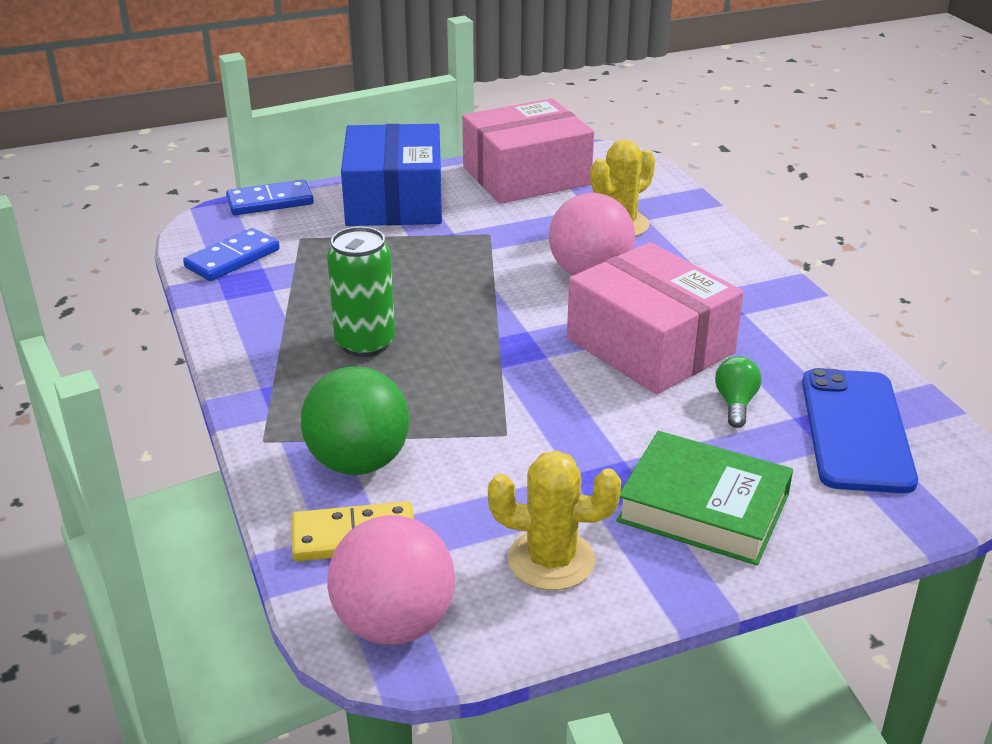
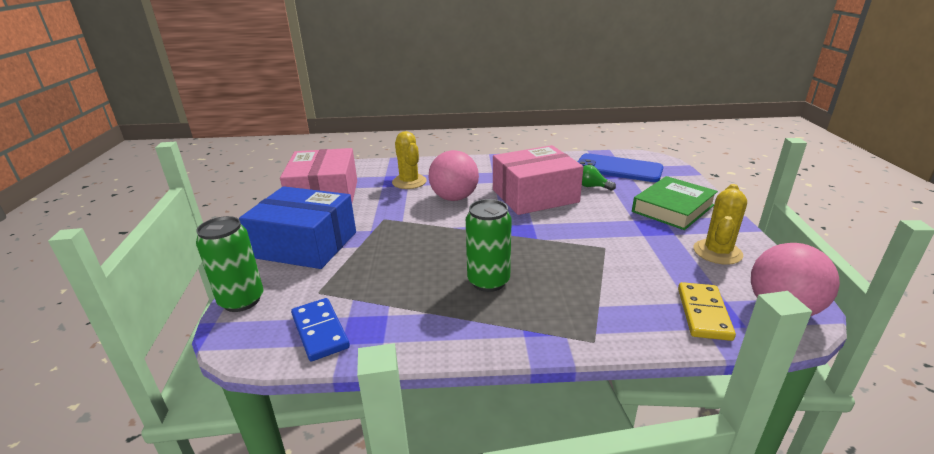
camera: 70 degrees left, 5 degrees down
(270, 201) = (242, 300): blue domino -> green can
(358, 462) = (626, 302): green ball -> none

